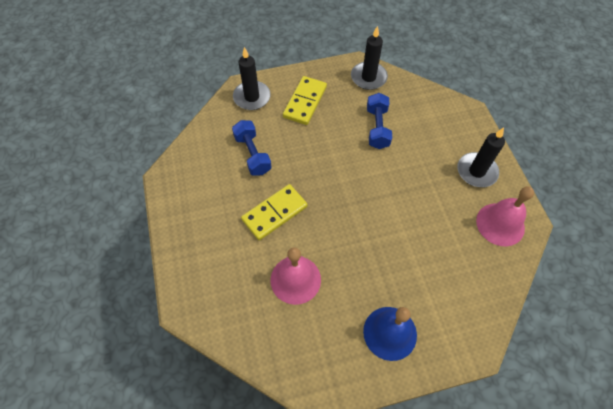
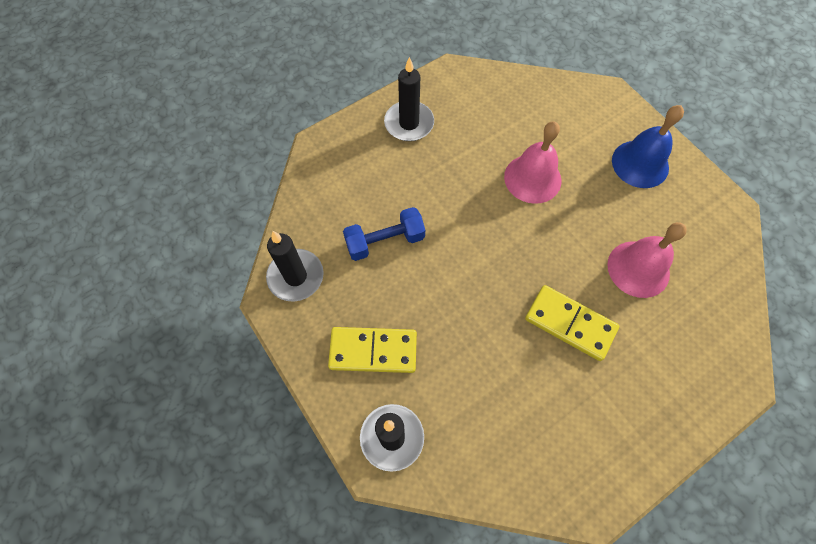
camera: 110 degrees left, 5 degrees up
(252, 154) = (496, 390): blue dumbbell -> none
(500, 224) = (468, 93): pink bell -> pink bell (532, 178)

